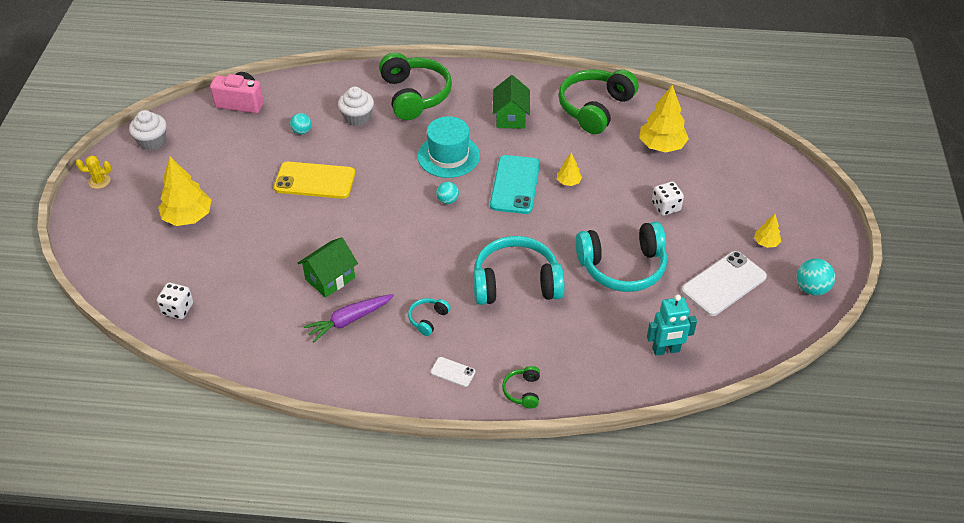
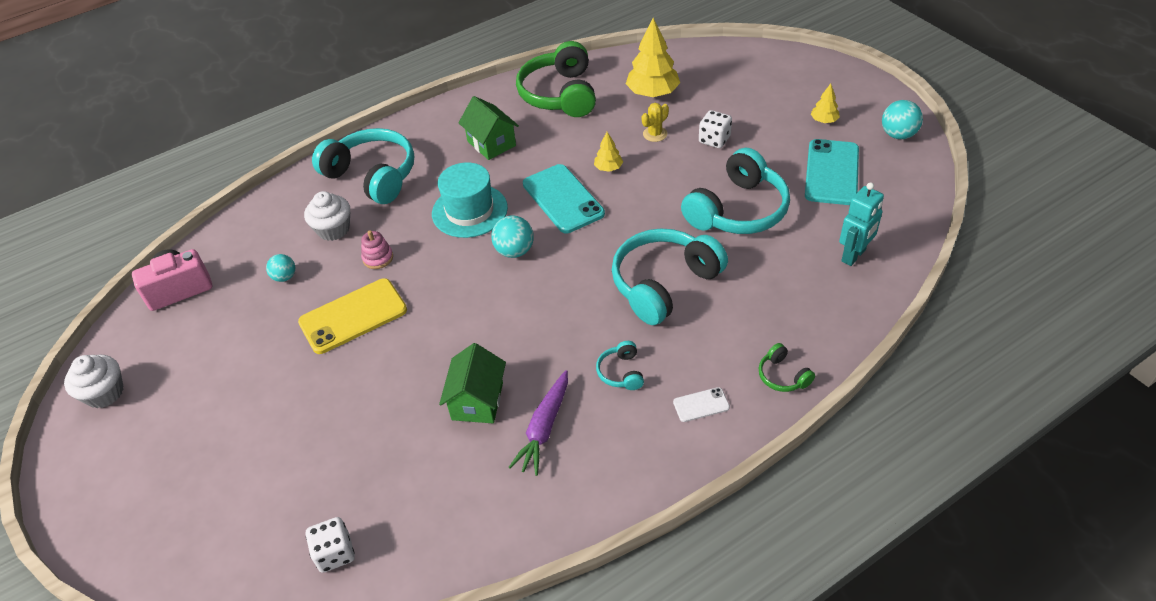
camera: 35 degrees left, 0 degrees up
(99, 181) = (76, 479): yellow cactus -> yellow cactus (655, 134)
(188, 217) = (240, 445): yellow tree -> none
(364, 153) = (378, 258): none -> pink stacking toy
(414, 95) = (372, 176): green headphones -> turquoise headphones
(447, 200) = (514, 251): turquoise ball -> turquoise ball, size x1.52
(723, 284) = (832, 172): white phone -> turquoise phone

